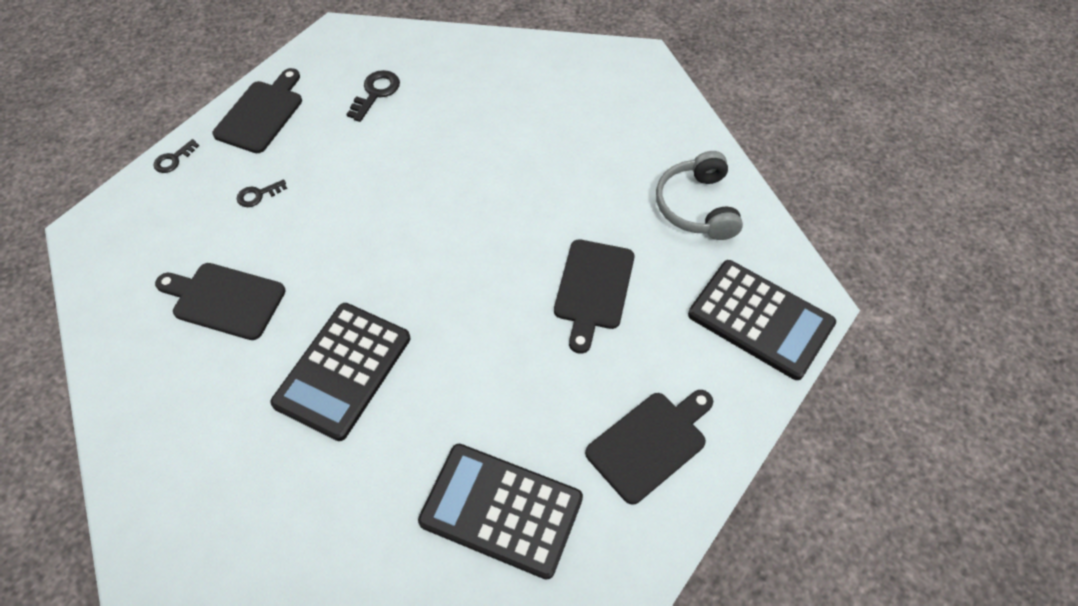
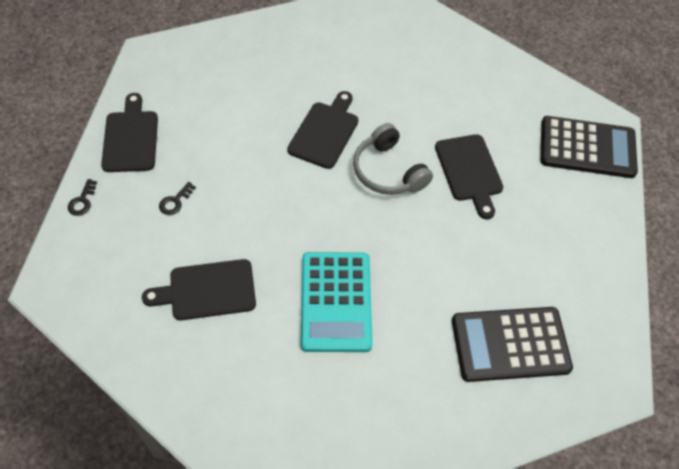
camera: 30 degrees left, 0 degrees up
(343, 370) = (336, 302): black calculator -> turquoise calculator
(376, 93) = (213, 89): black key -> none
(650, 443) = (573, 257): black cutting board -> black cutting board (325, 132)
(697, 206) = (499, 88): grey headphones -> grey headphones (388, 171)

